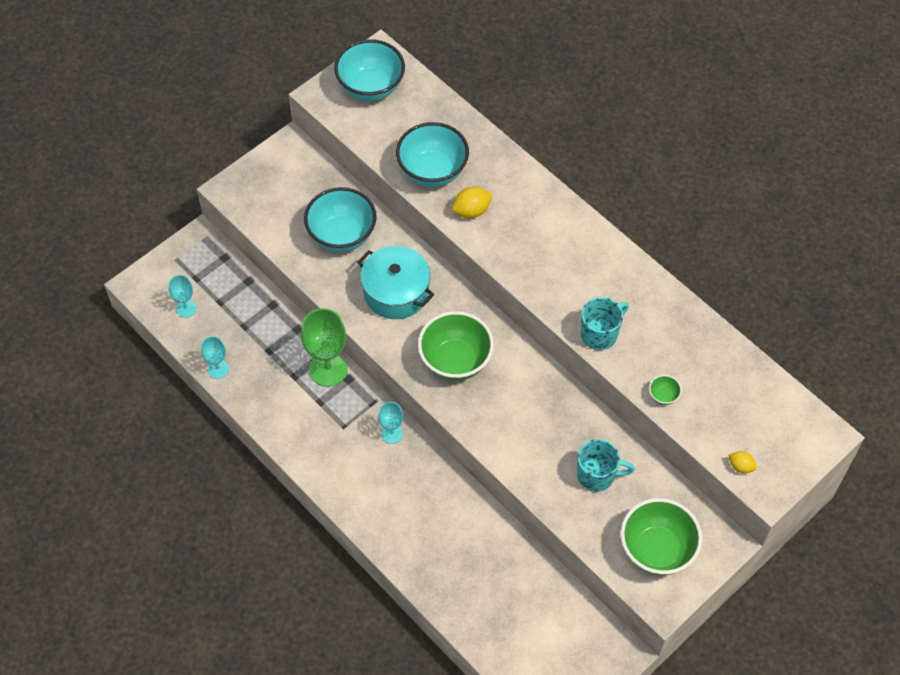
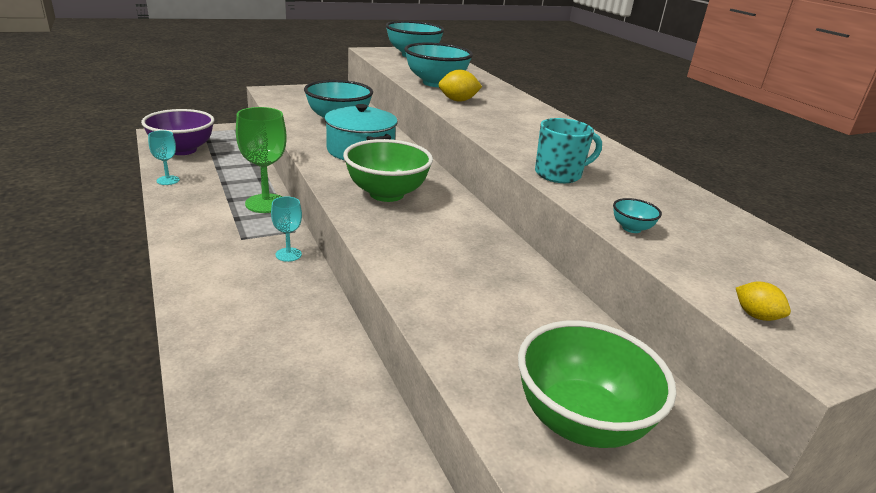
camera: 15 degrees right, 30 degrees down
(186, 308) = (182, 150): turquoise goblet -> purple bowl
(597, 475) = (511, 313): turquoise mug -> none
(663, 396) = (631, 228): green bowl -> turquoise bowl

